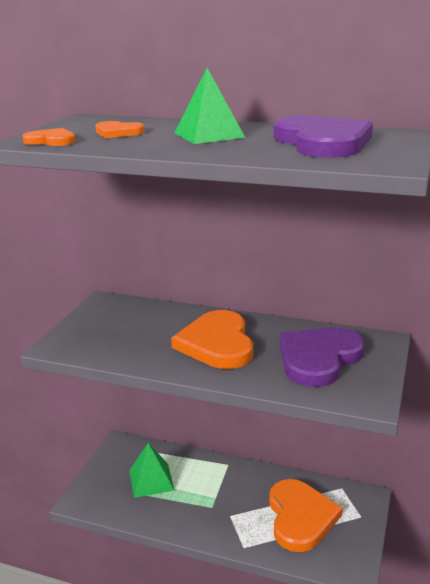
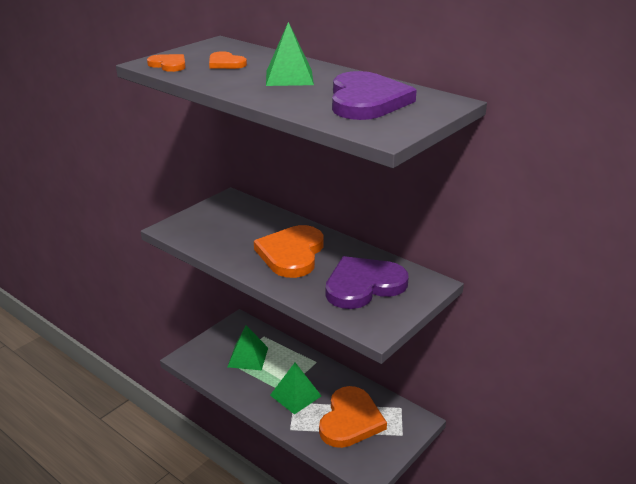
camera: 20 degrees right, 5 degrees up
(227, 507) = (295, 395): none -> green pyramid

